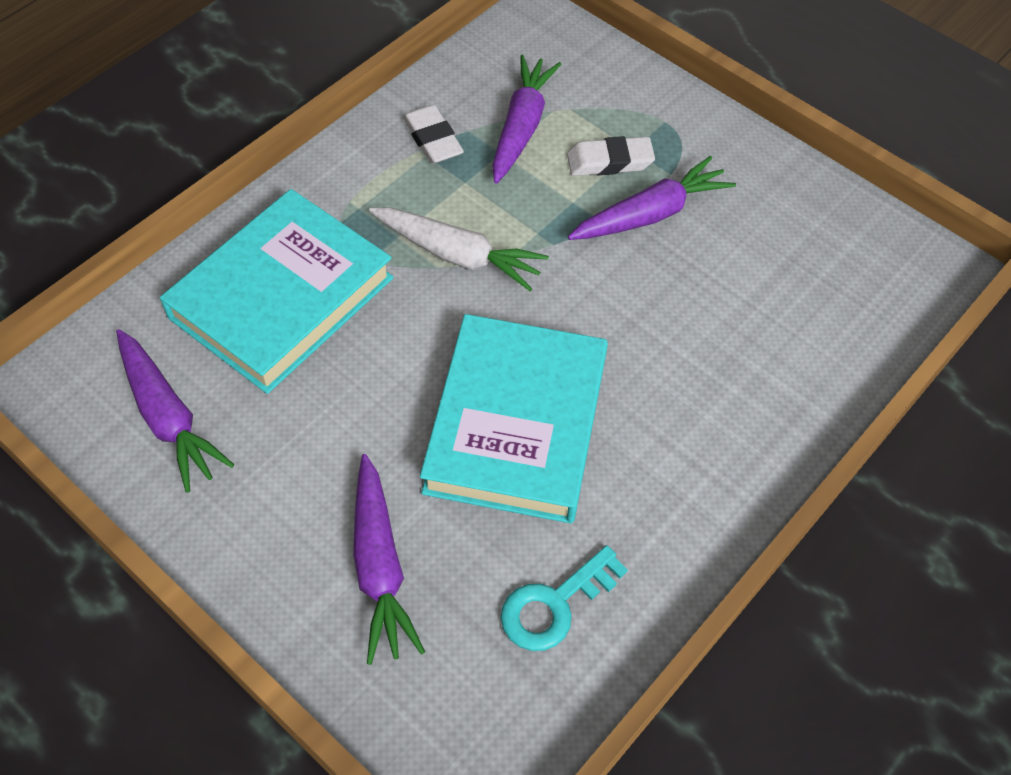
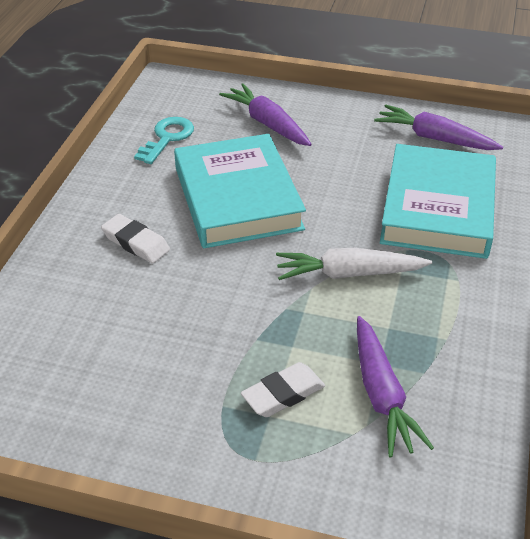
camera: 155 degrees right, 15 degrees down
(433, 139) = (444, 352): white eraser -> white eraser (136, 243)
(650, 214) = (222, 361): purple carrot -> none

